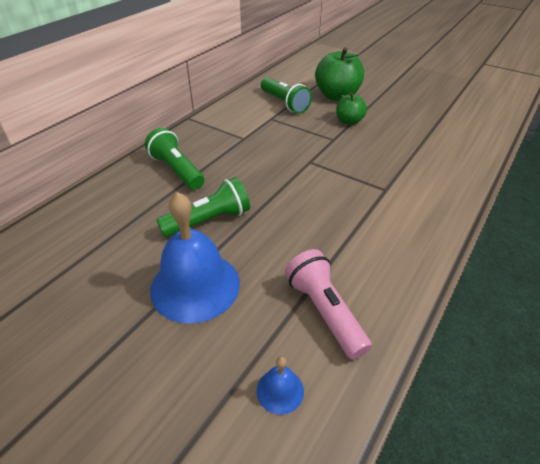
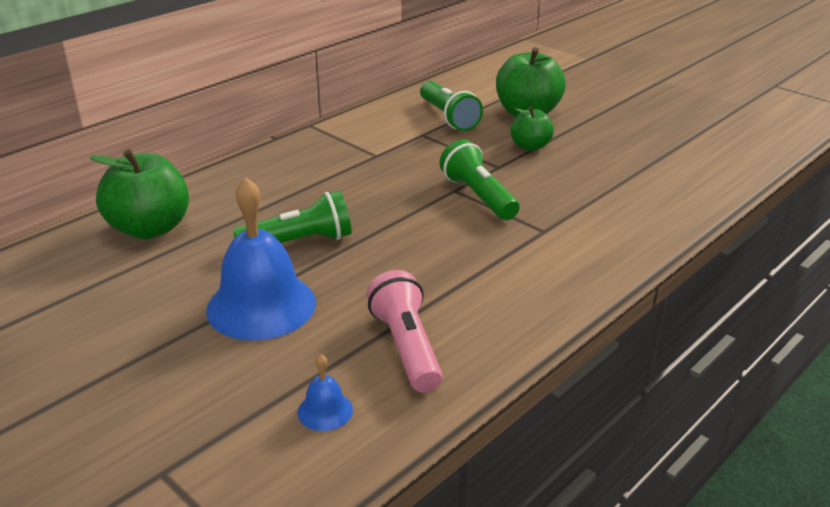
camera: 10 degrees right, 10 degrees down
(85, 221) = (150, 228): none -> green apple
(176, 170) = (276, 184): green flashlight -> green flashlight (478, 196)

